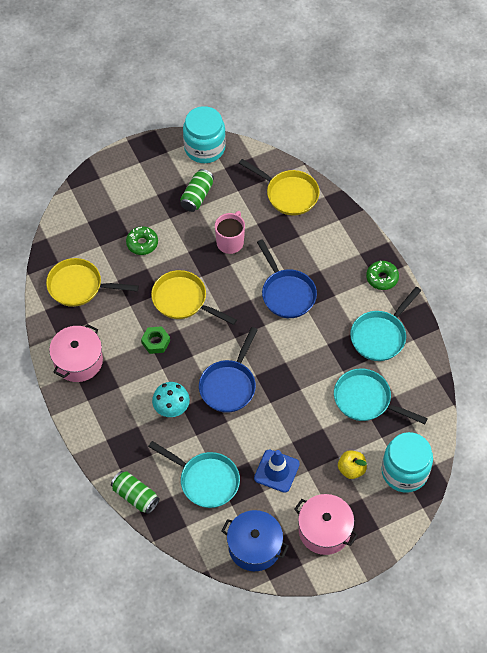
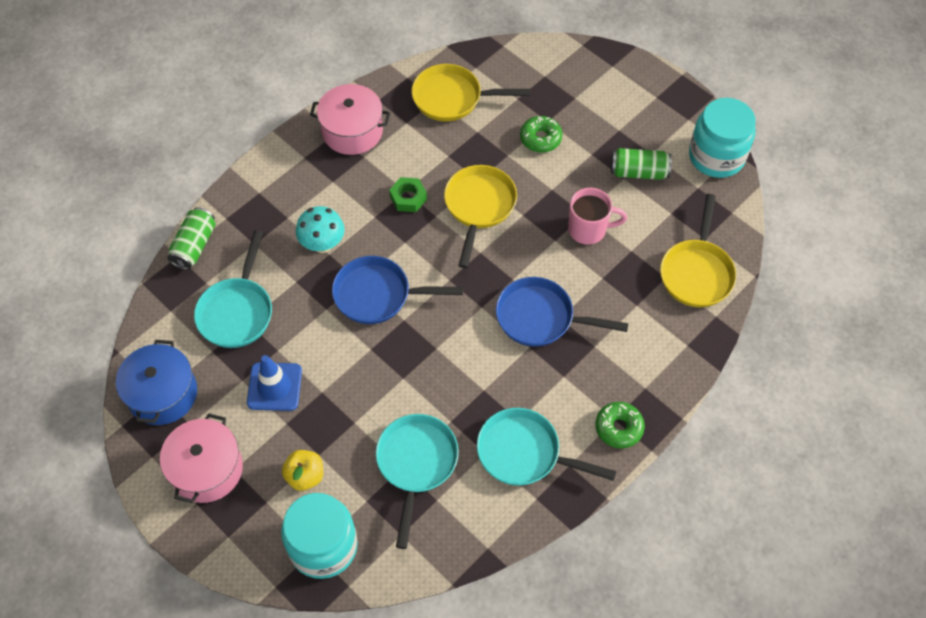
camera: 70 degrees right, 0 degrees up
(79, 286) = (452, 98): yellow pan -> yellow pan turned 75 degrees counterclockwise
(286, 293) = (540, 317): blue pan -> blue pan turned 60 degrees clockwise

